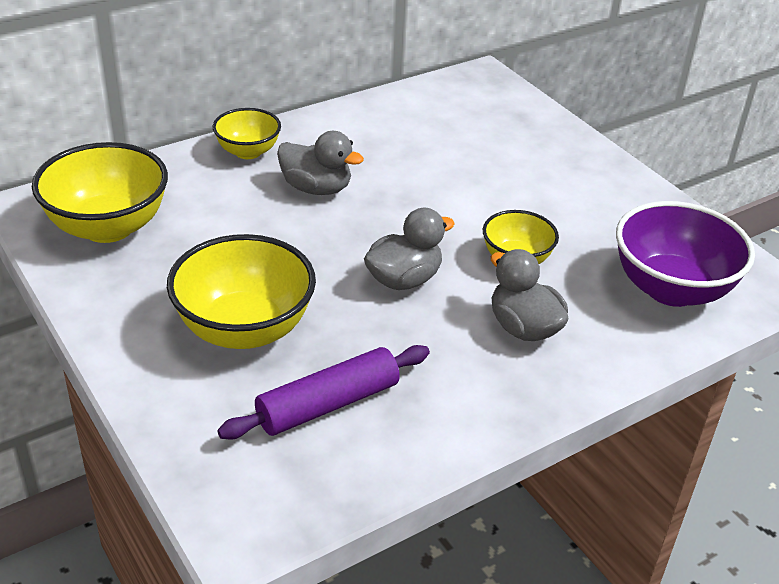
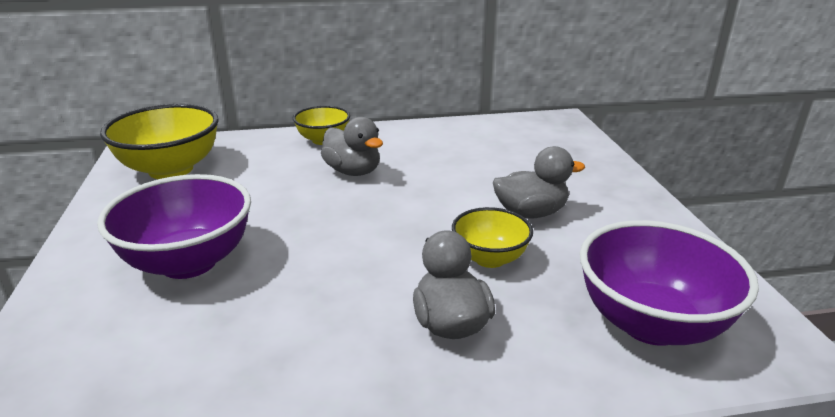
camera: 25 degrees right, 10 degrees down
(244, 329) = (189, 262): yellow bowl -> purple bowl
(328, 404) = (191, 348): purple rolling pin -> none
(404, 279) = (365, 253): grey duck -> grey duck (530, 213)

